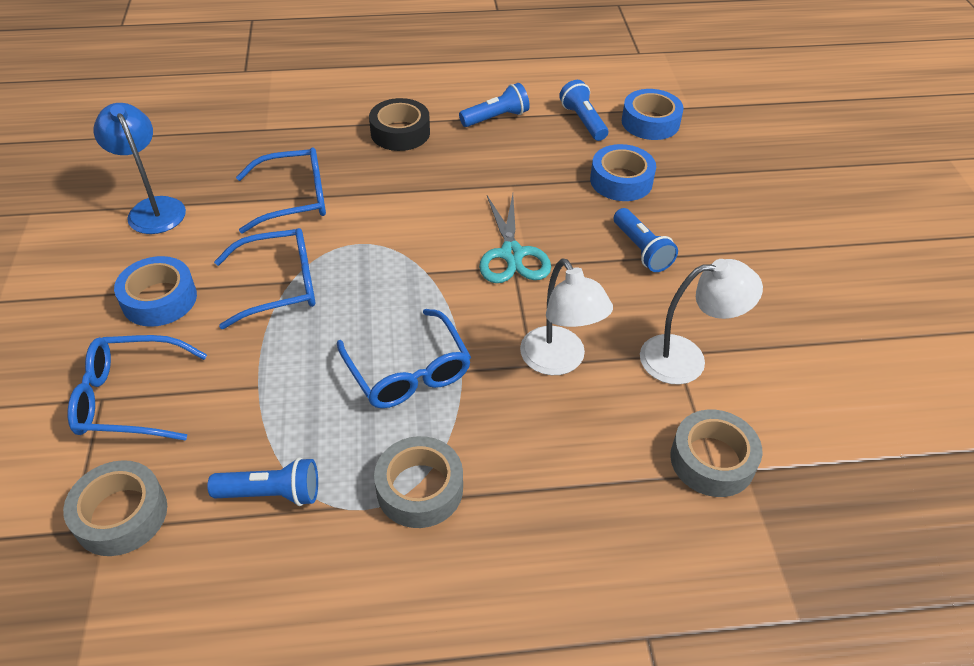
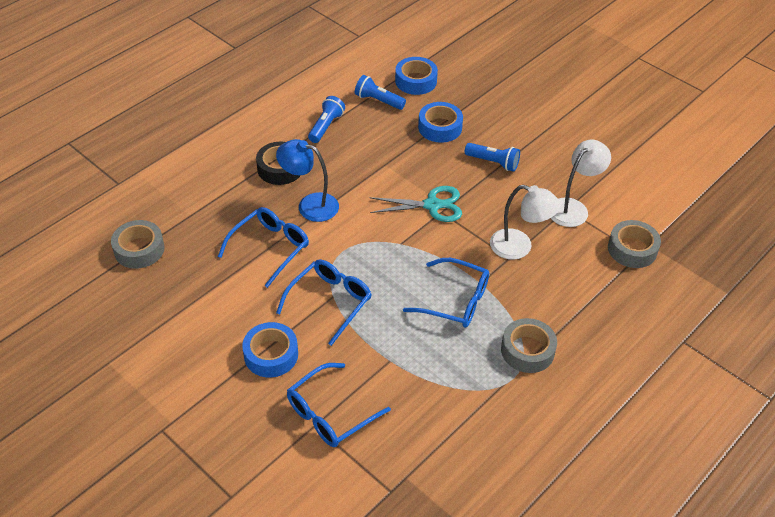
camera: 40 degrees left, 0 degrees up
(121, 515) = (405, 465): grey tape -> grey tape (139, 249)
(153, 208) = (188, 308): blue lamp -> blue lamp (310, 205)
(271, 493) = (464, 402): blue flashlight -> none
(512, 254) = (432, 205): turquoise scissors -> turquoise scissors turned 45 degrees counterclockwise

